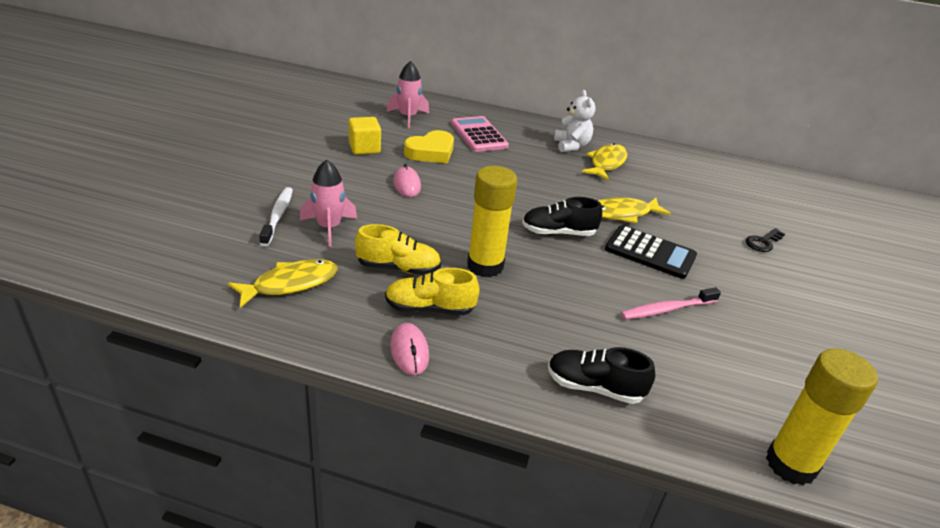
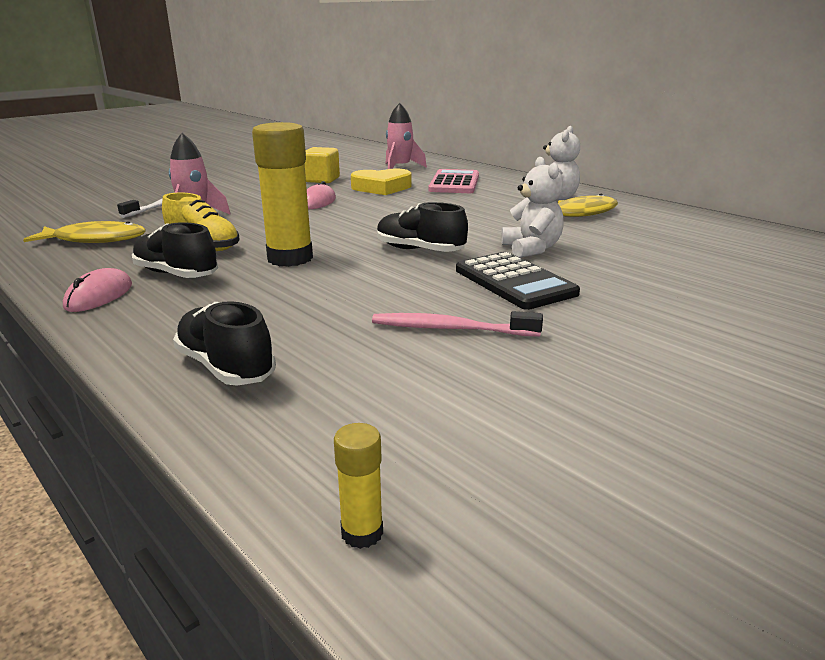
camera: 35 degrees right, 10 degrees down
(429, 309) = (176, 274): yellow shoe -> black shoe
(622, 214) = (531, 249): yellow fish -> white teddy bear
(763, 242) = (721, 302): black key -> none
(790, 464) = (362, 533): yellow glue stick -> yellow glue stick, size x0.44

